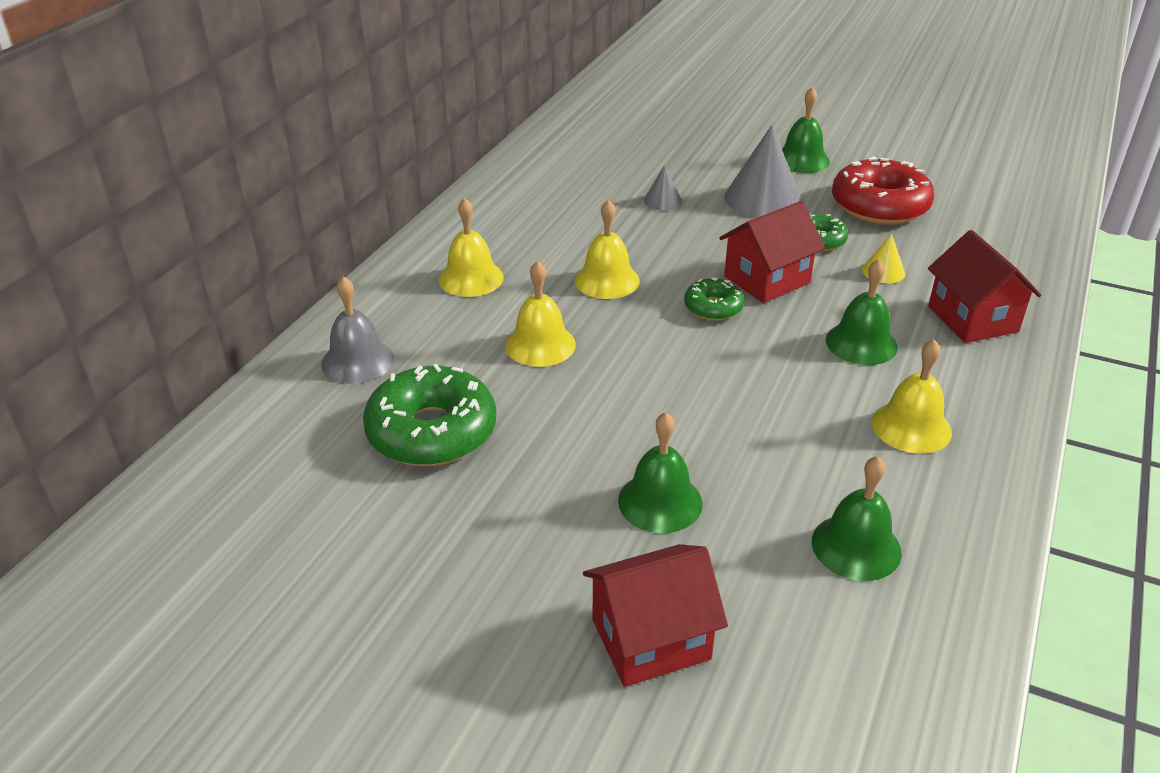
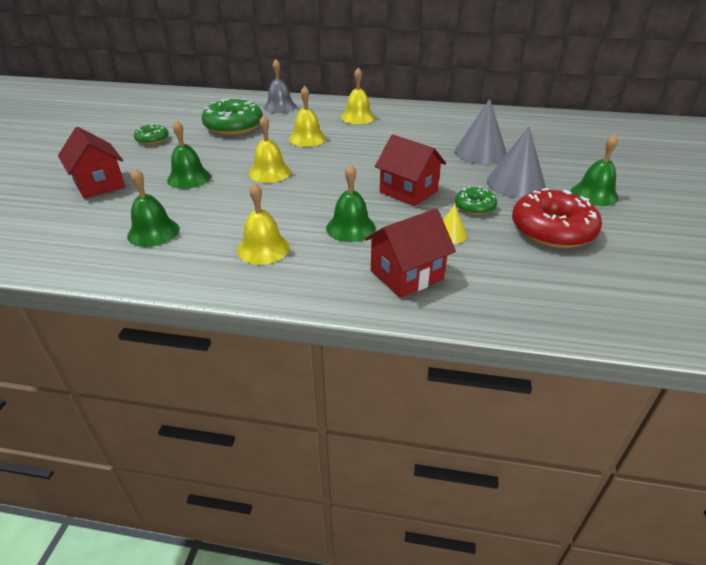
camera: 75 degrees right, 0 degrees up
(607, 280) = (376, 147): yellow bell -> yellow bell (269, 172)
(662, 200) = (480, 152): grey cone -> grey cone, size x2.02
(713, 307) = (365, 177): green donut -> green donut (152, 139)

